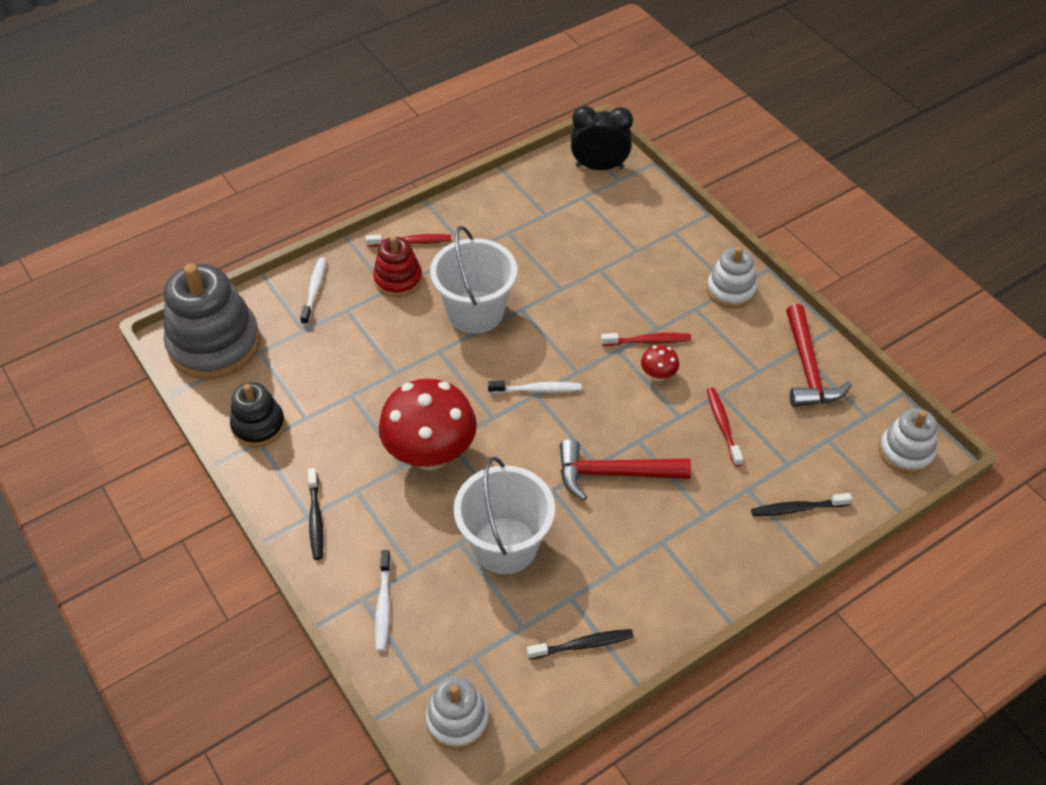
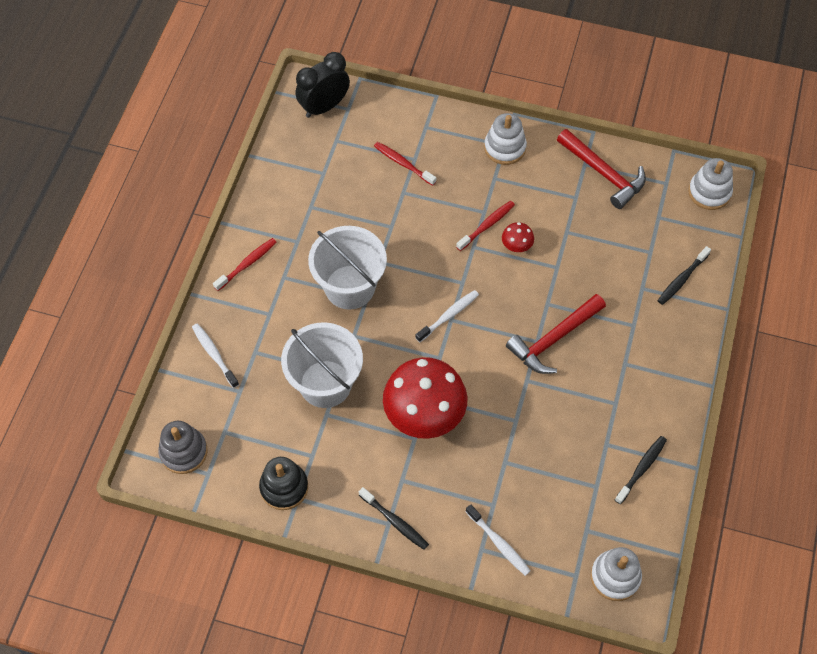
camera: 40 degrees left, 10 degrees up
(214, 344) = (184, 452): grey stacking toy -> grey stacking toy, size x0.55
(398, 279) = (268, 301): red stacking toy -> none
(505, 545) = (534, 442): white bucket -> white bucket (325, 384)
(723, 426) = (589, 254): red toothbrush -> red toothbrush (403, 164)

